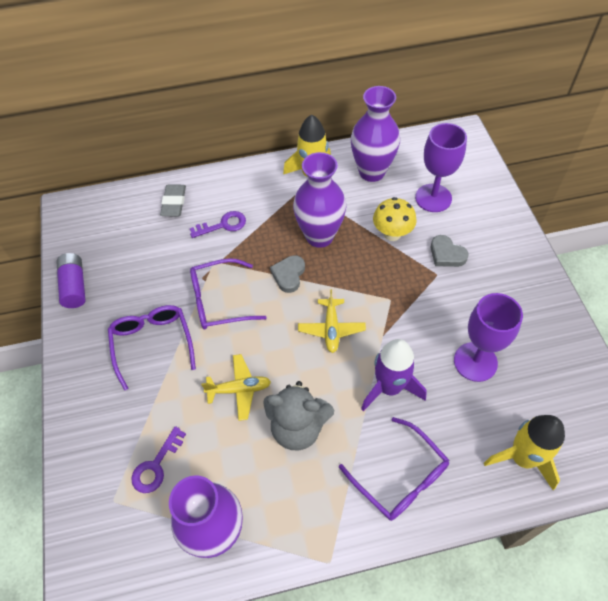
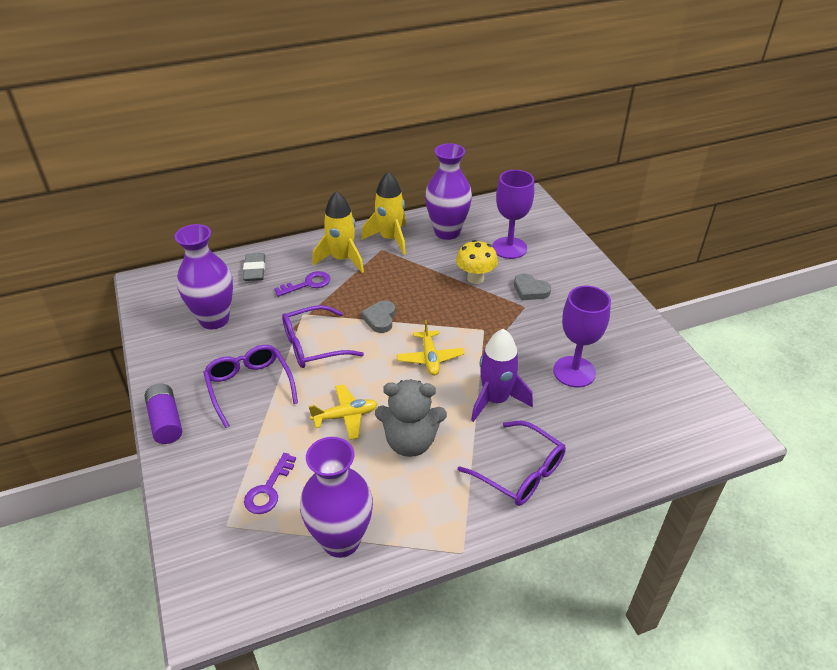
camera: 10 degrees left, 15 degrees down
(74, 286) = (160, 346): purple battery -> purple battery (166, 421)
(319, 236) = (405, 285): purple vase -> purple vase (214, 319)
(522, 458) = (634, 444): yellow rocket -> yellow rocket (342, 259)

